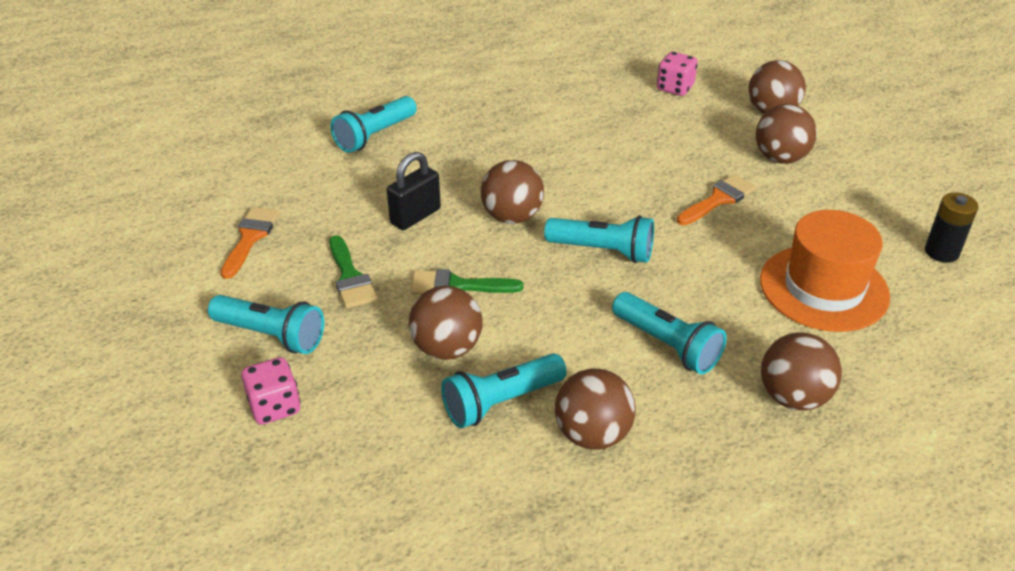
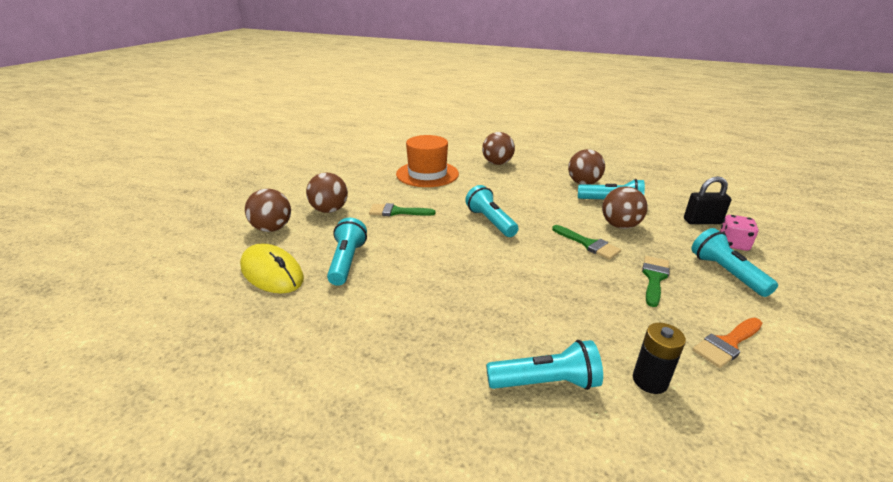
camera: 135 degrees left, 10 degrees down
(415, 216) = (577, 290): black padlock -> black padlock (702, 221)
(512, 217) = (514, 258): brown ball -> none
(667, 345) = (517, 187): turquoise flashlight -> turquoise flashlight (347, 262)
(675, 88) = (272, 273): pink dice -> yellow mouse
(718, 199) = (397, 212): orange brush -> green brush
(941, 252) = (364, 163): black battery -> black battery (650, 381)

